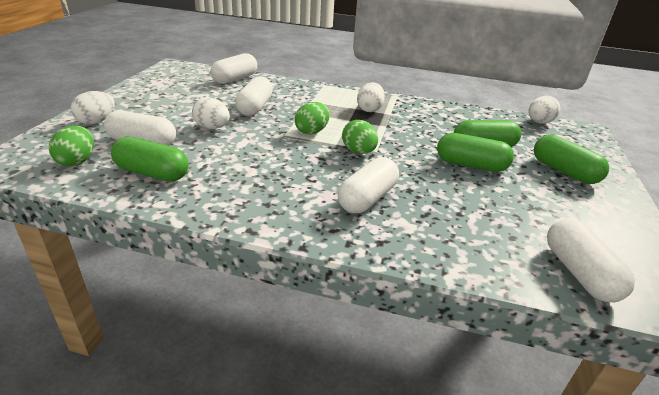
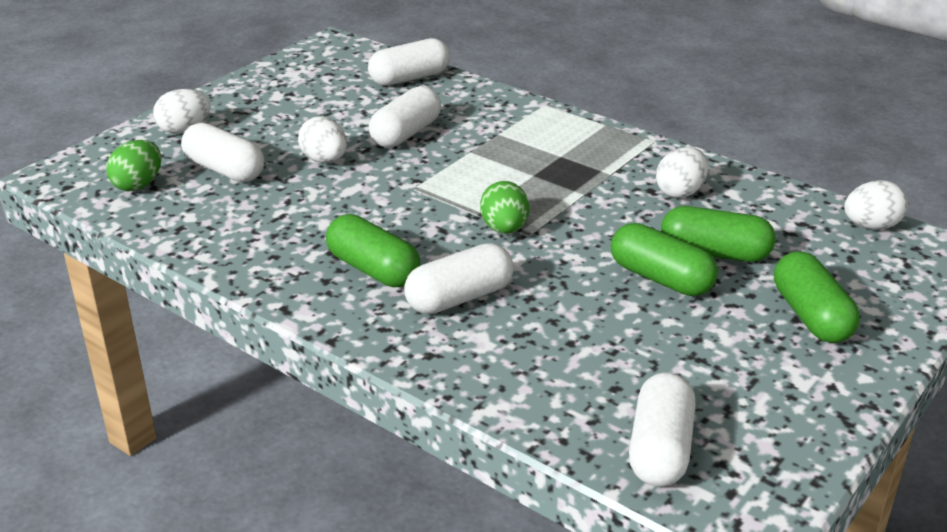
camera: 25 degrees right, 0 degrees up
(152, 173) = (214, 215): green capsule -> green capsule (373, 269)
(312, 131) = (461, 186): green egg -> none
(369, 109) = (582, 161): white egg -> white egg (680, 192)

